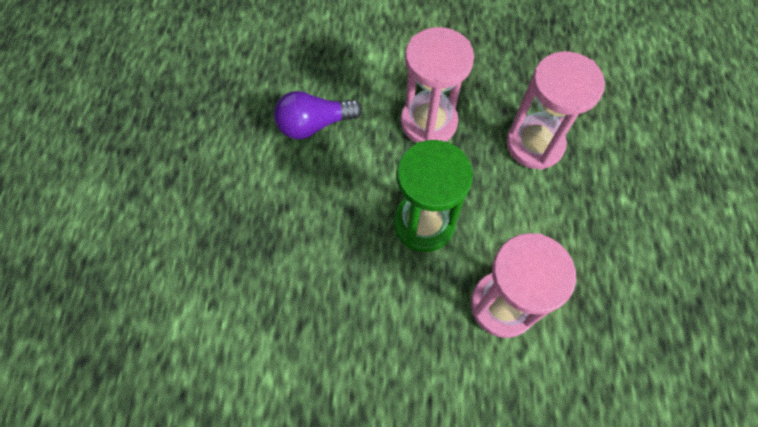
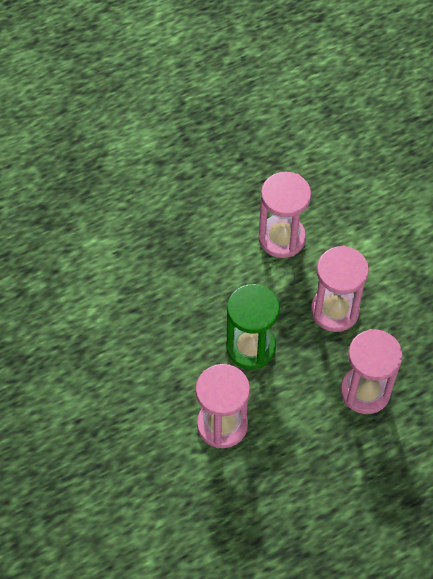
camera: 60 degrees right, 5 degrees down
(314, 124) = (281, 238): purple light bulb -> pink hourglass

